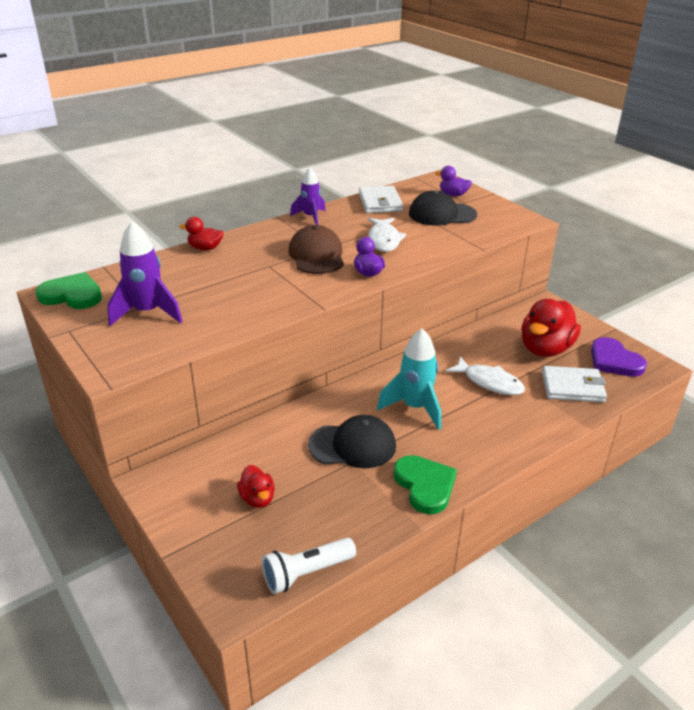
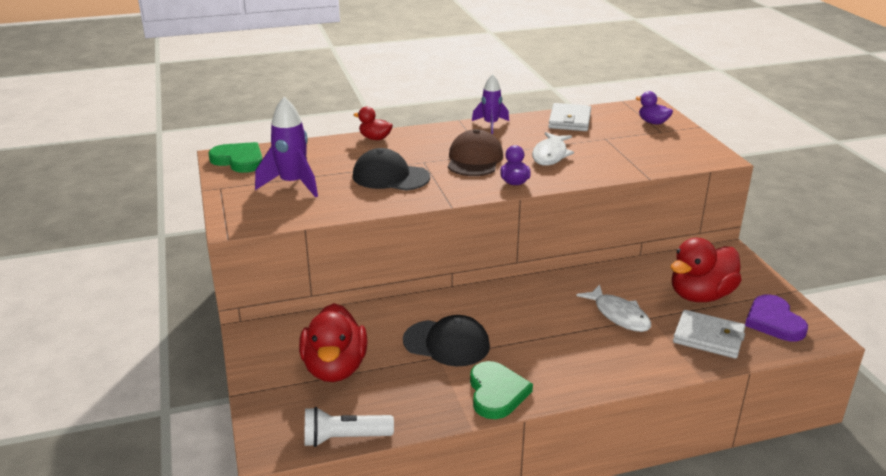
camera: 20 degrees right, 5 degrees down
(257, 498) = (335, 368): red duck -> red duck, size x1.96
(415, 407) = (527, 323): turquoise rocket -> none
(442, 214) = (627, 139): black cap -> black cap (390, 176)

